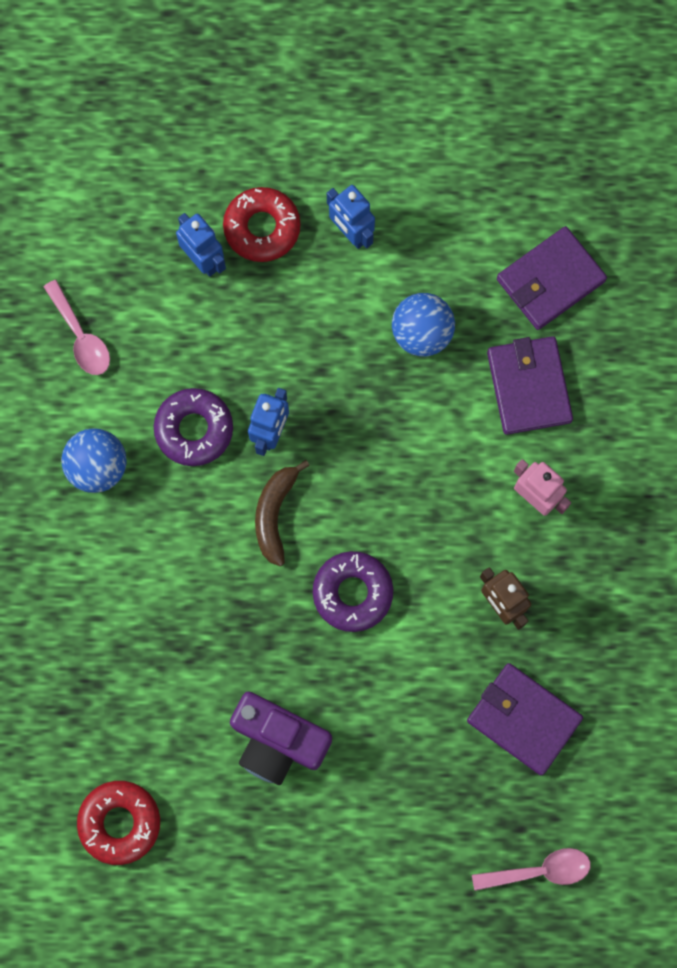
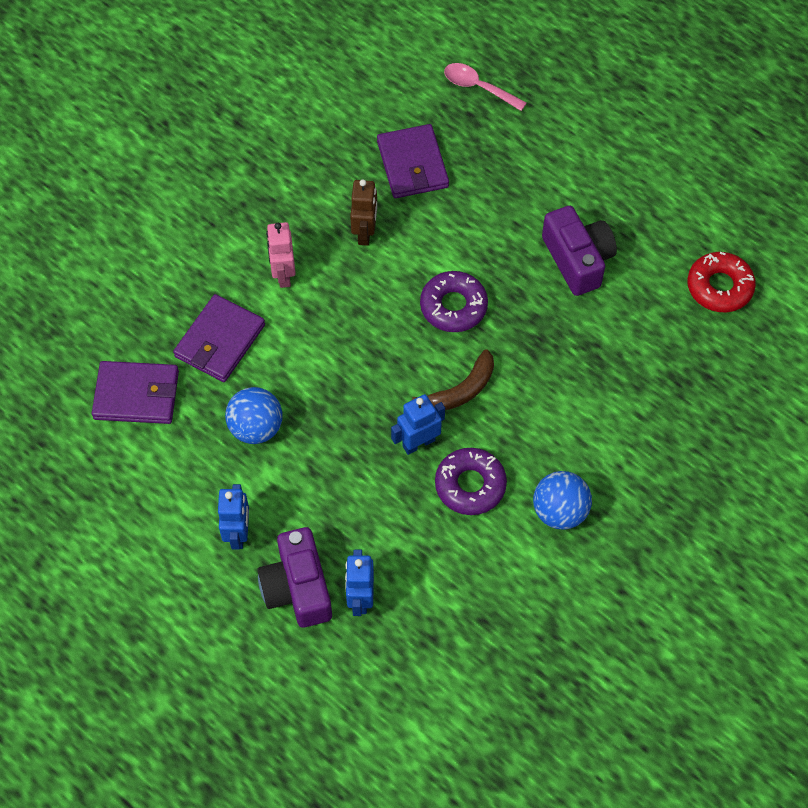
camera: 140 degrees left, 15 degrees down
(81, 336) = (498, 613): pink spoon -> none
(262, 228) = (297, 588): red donut -> purple camera

